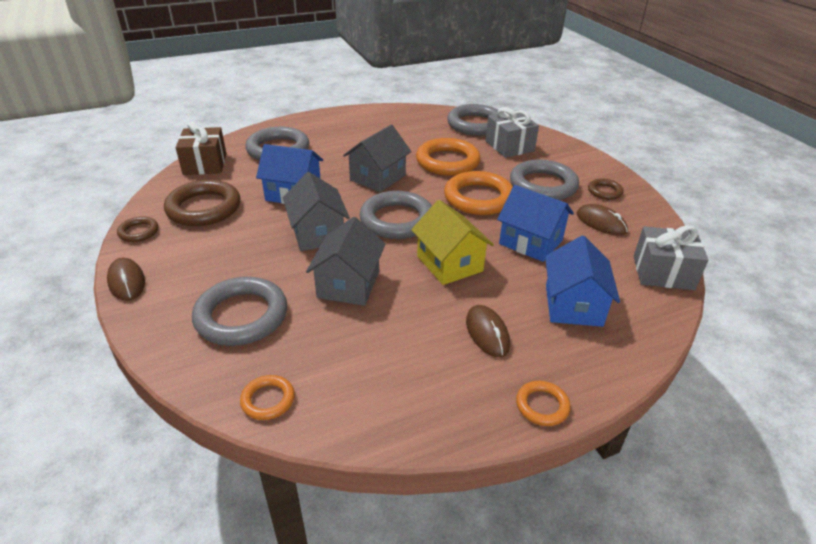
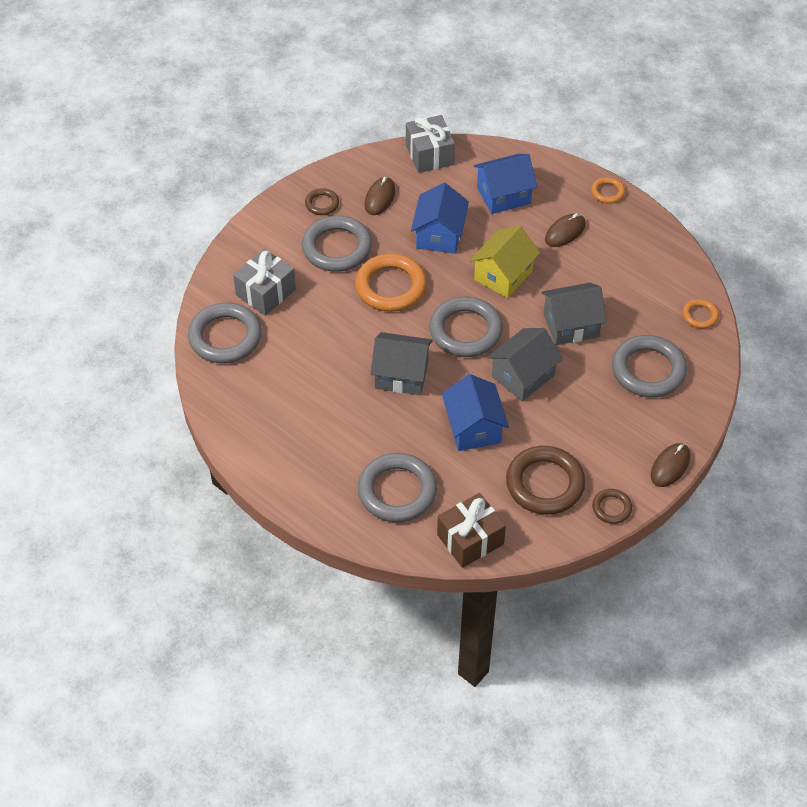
camera: 115 degrees left, 15 degrees up
(447, 161) = (333, 332): orange ring -> none

